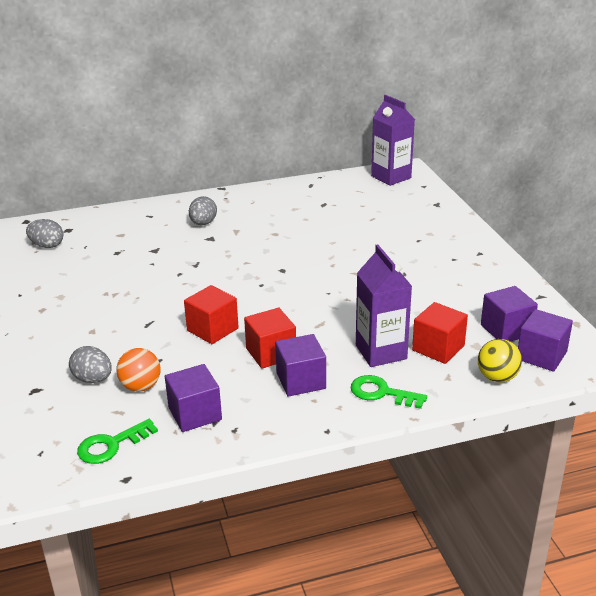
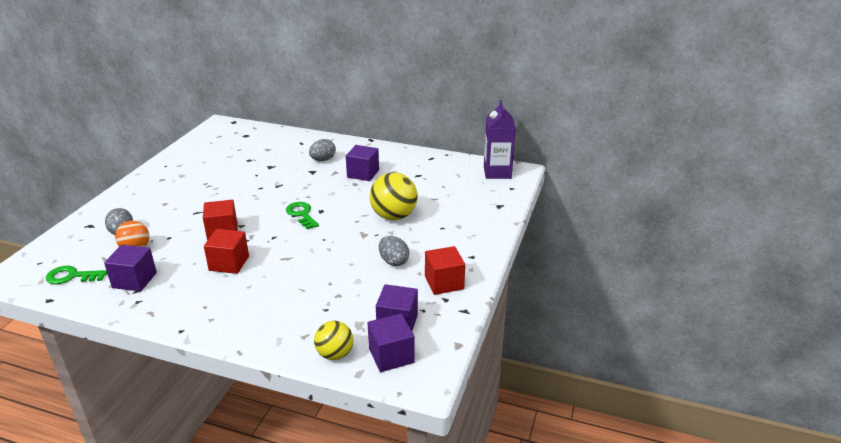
camera: 35 degrees right, 0 degrees up
(47, 245) = (221, 141): grey egg -> grey egg (393, 261)
(301, 381) = (217, 290): purple cube -> purple cube (363, 173)
(361, 247) = (394, 216): none -> yellow ball
(381, 352) = (291, 296): purple carton -> none
(381, 393) = (248, 324): green key -> green key (301, 214)
(438, 348) = (330, 312): red cube -> red cube (444, 282)

